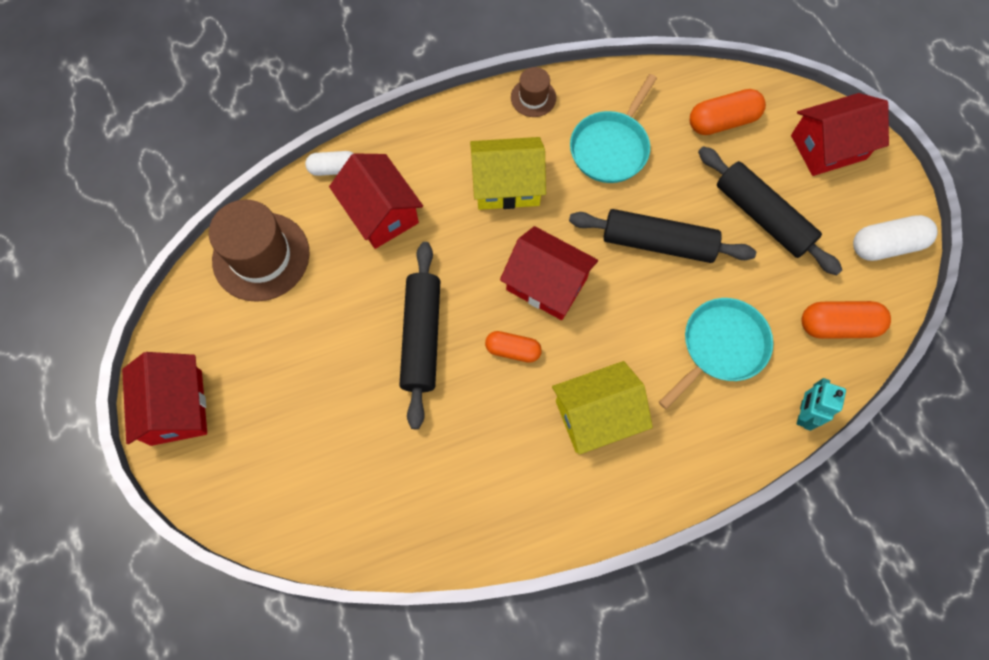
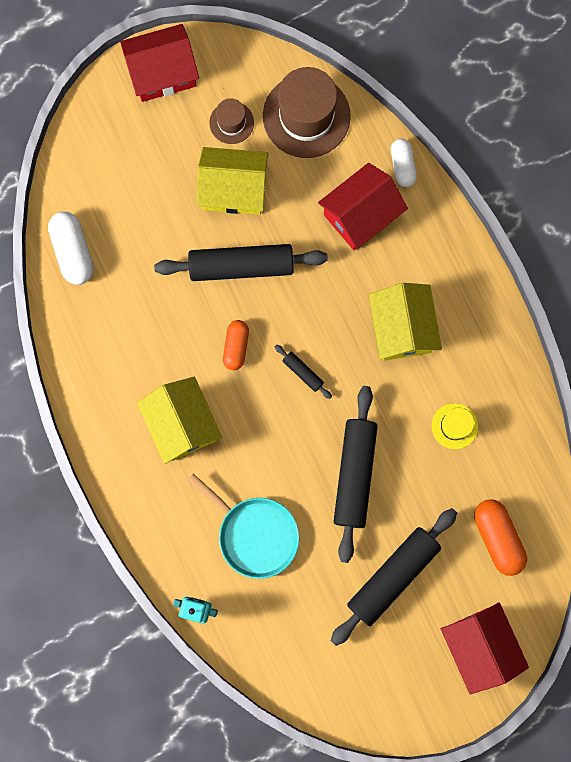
camera: 85 degrees right, 10 degrees up
(331, 338) = (234, 189): none -> yellow house
(533, 97) = (503, 346): brown hat -> brown hat (231, 122)
(546, 284) = (303, 372): red house -> black rolling pin
(611, 147) = (454, 426): turquoise pan -> yellow hat
(838, 325) = (285, 645): orange capsule -> none
(886, 245) = (373, 698): white capsule -> white capsule (73, 252)

